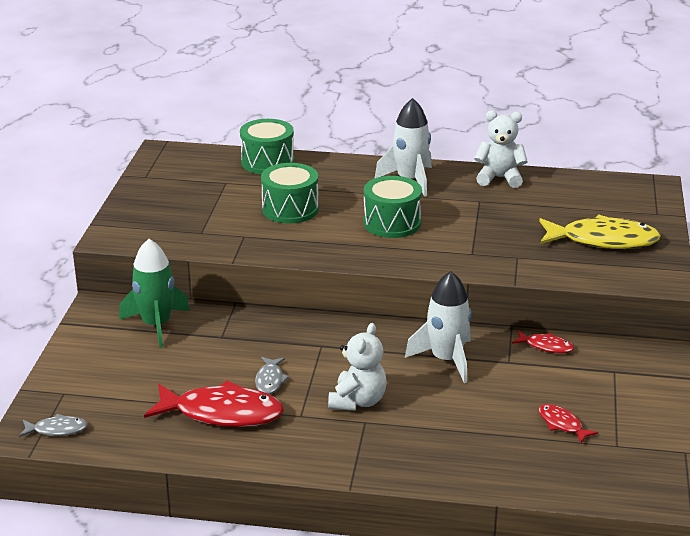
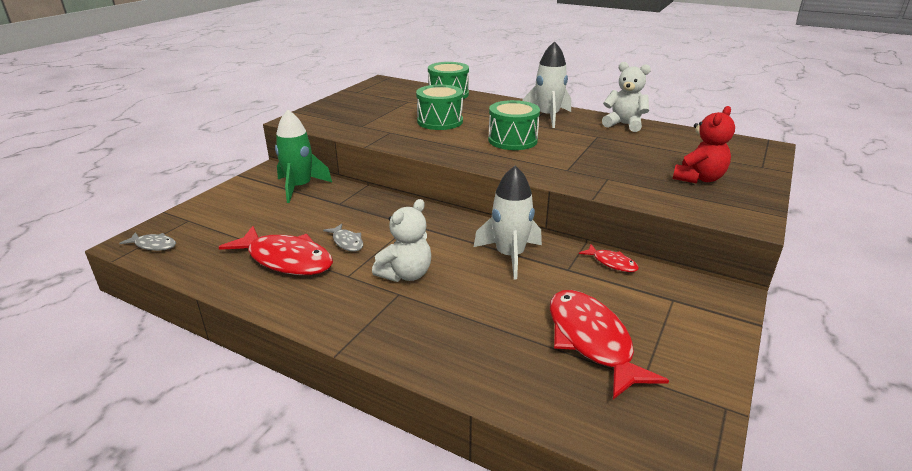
camera: 20 degrees right, 0 degrees up
(270, 380) = (347, 242): grey fish -> grey fish turned 60 degrees counterclockwise
(562, 424) = (591, 341): red fish -> red fish, size x2.08
(603, 240) = (698, 178): yellow fish -> red teddy bear

